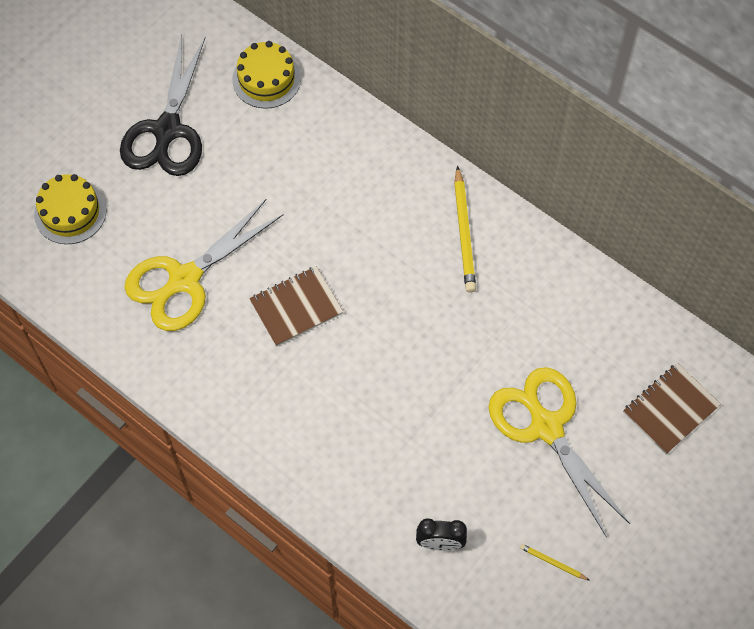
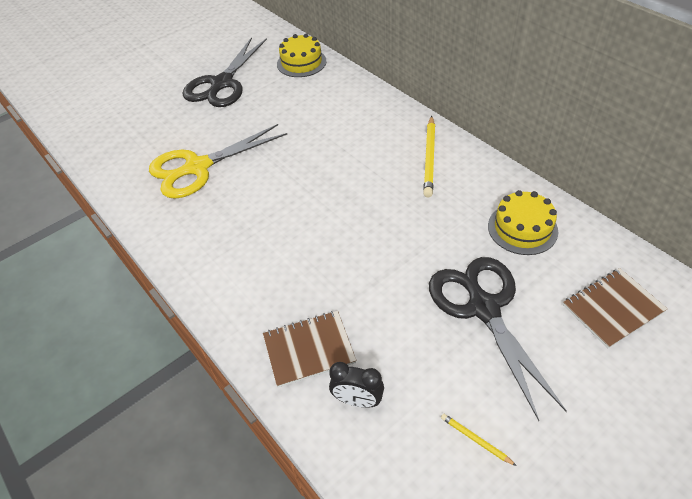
camera: 15 degrees right, 15 degrees down
(70, 212) = (133, 121): yellow cake -> yellow cake (522, 228)
(296, 307) = (278, 193): brown notebook -> brown notebook (309, 349)
(546, 427) = (483, 308): yellow scissors -> black scissors

